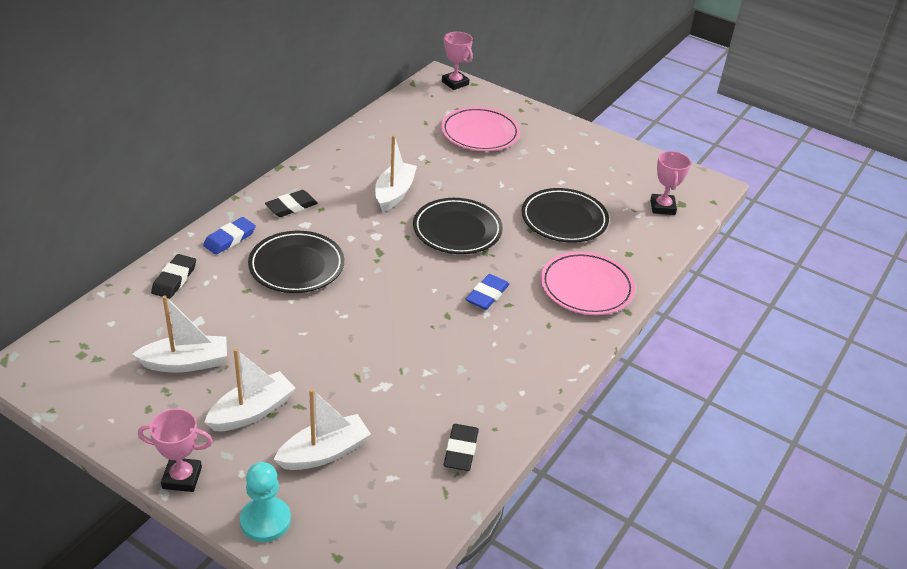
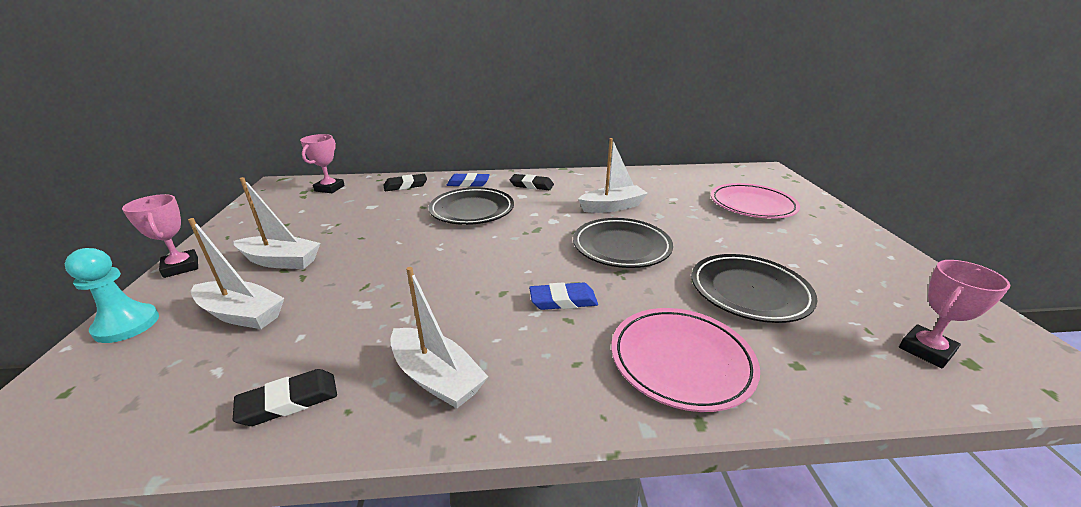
camera: 55 degrees right, 10 degrees down
(186, 363) = (321, 219): white boat -> white boat (436, 377)
(455, 83) = (776, 175): pink trophy -> pink trophy (329, 188)

